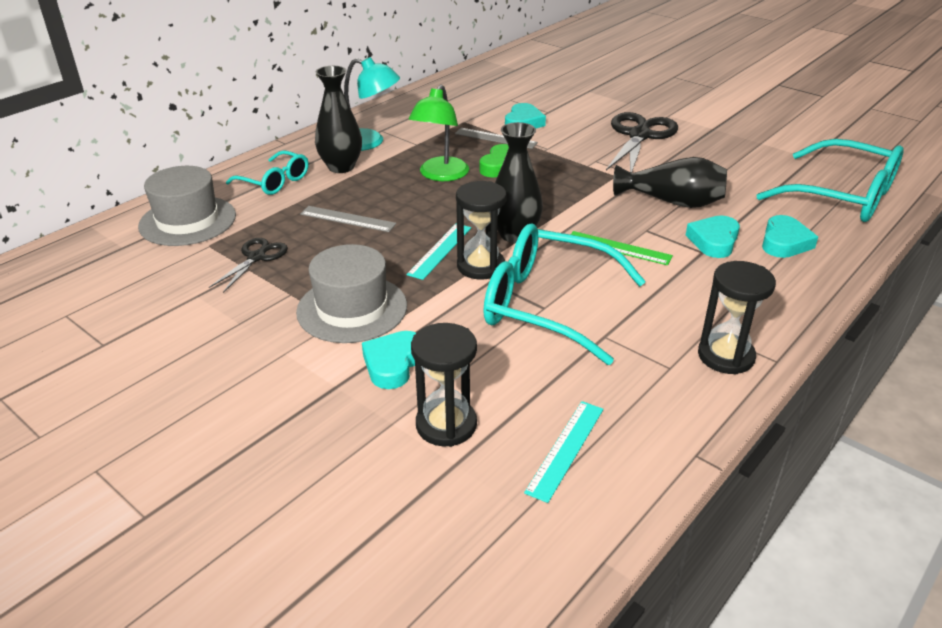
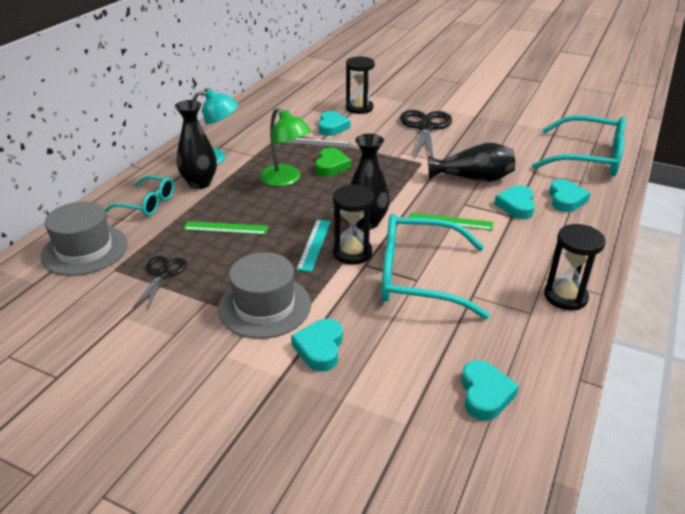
camera: 15 degrees left, 0 degrees up
(347, 219) = (225, 228): grey ruler -> green ruler
(440, 175) = (285, 180): green lamp -> green lamp turned 45 degrees counterclockwise
(446, 425) = (385, 392): black hourglass -> black hourglass (359, 108)
(565, 449) = (485, 394): turquoise ruler -> turquoise heart

